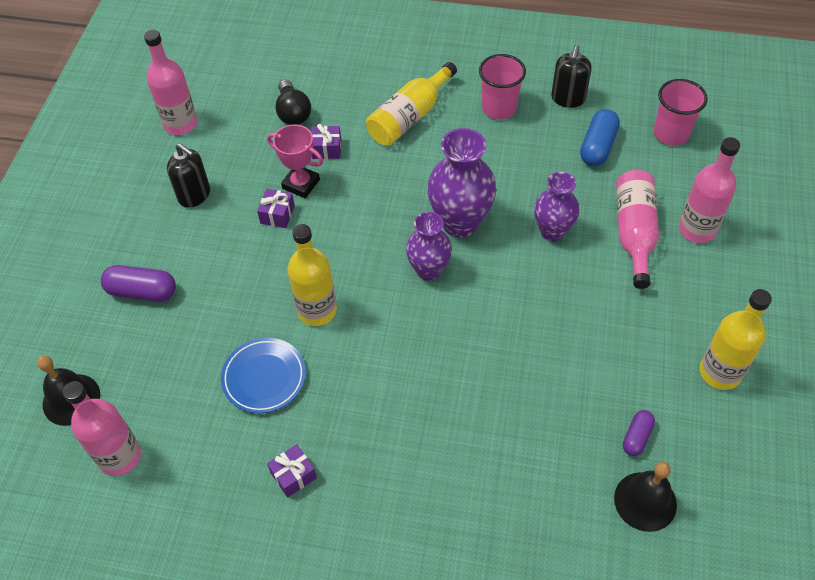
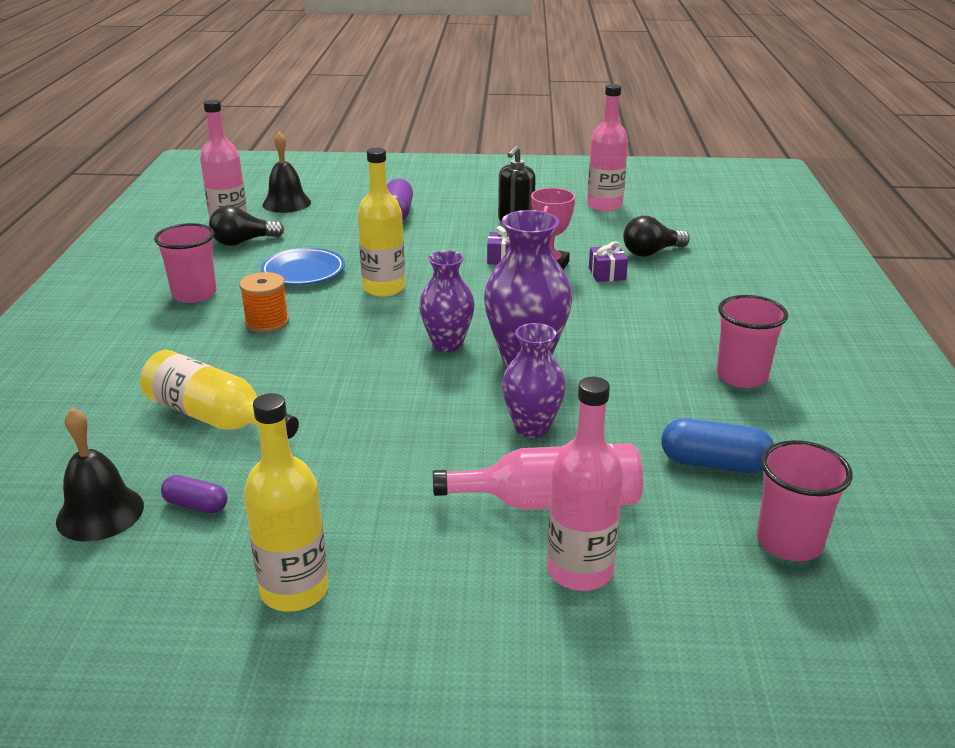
camera: 80 degrees right, 25 degrees down
(172, 439) = (243, 242): none -> black light bulb
(293, 475) = (194, 294): purple gift -> pink cup
(367, 405) = (267, 322): none -> orange spool
(409, 117) = (686, 316): yellow bottle -> yellow bottle (214, 417)
(568, 98) = (801, 433): black soap dispenser -> none

